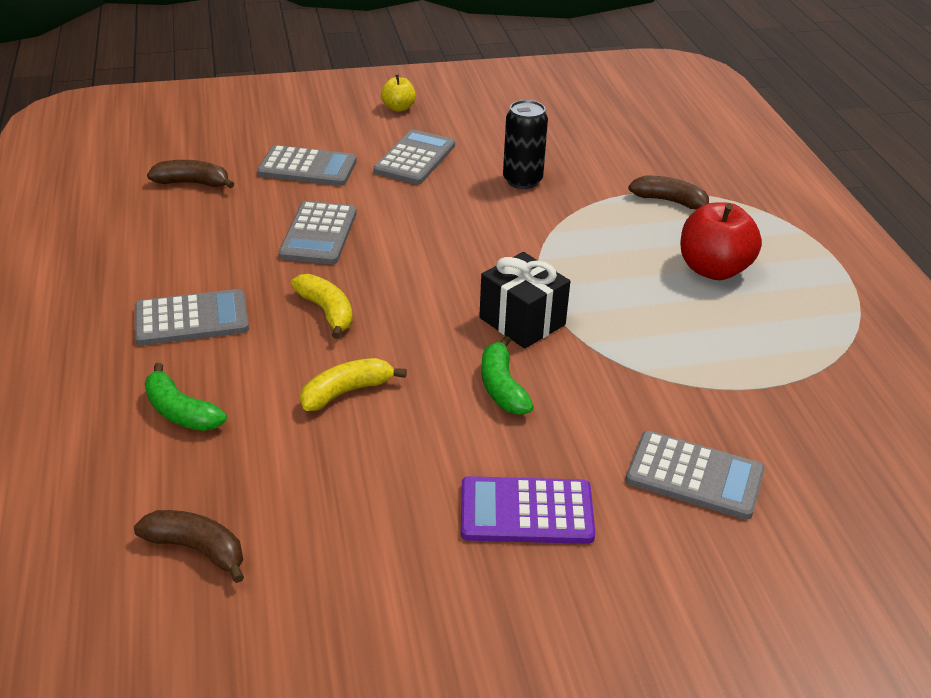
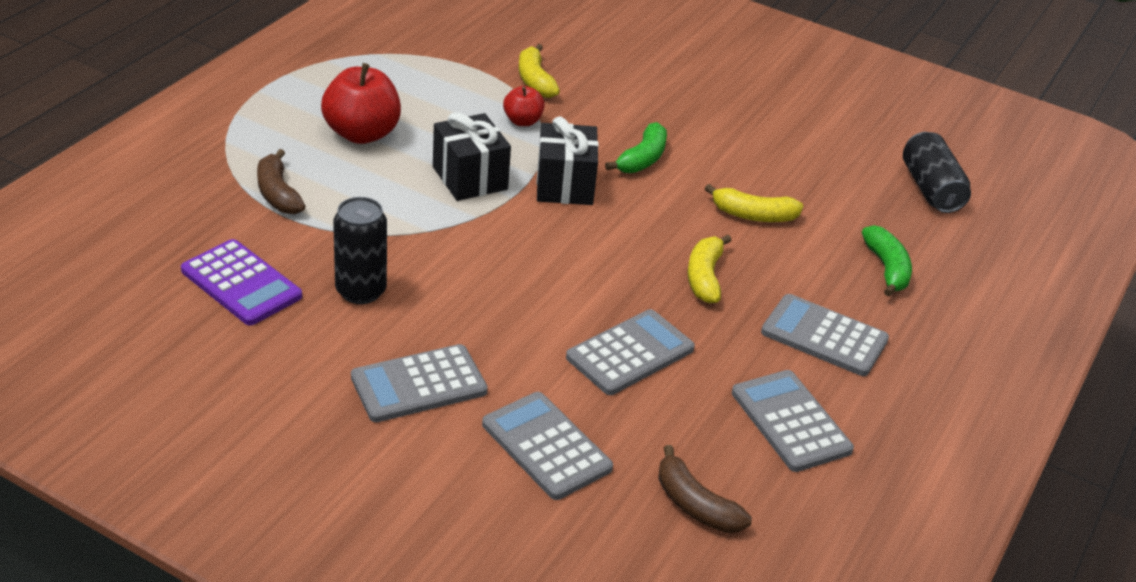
camera: 140 degrees left, 0 degrees up
(197, 549) = (931, 189): brown banana -> black can
(398, 108) = (322, 476): yellow apple -> none
(526, 511) = (717, 103): purple calculator -> purple calculator (241, 284)
(590, 283) = (470, 178): none -> black gift
(641, 358) = (523, 121): none -> red apple
(694, 476) = (598, 65): grey calculator -> grey calculator (791, 421)
(705, 410) = (535, 81): none -> yellow banana

